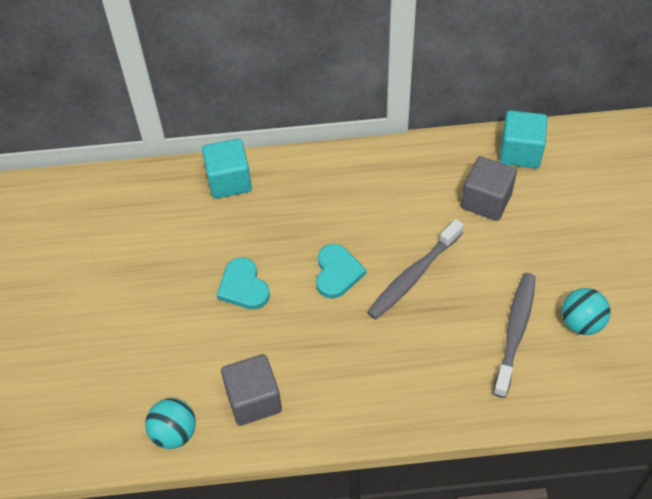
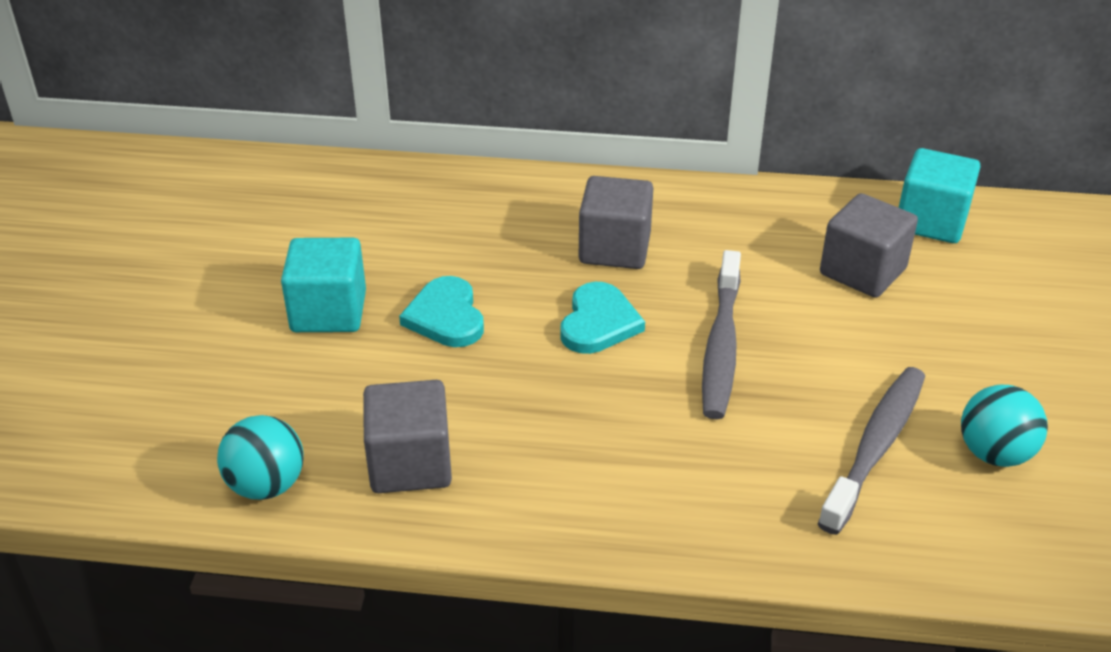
camera: 10 degrees right, 15 degrees down
(229, 181) = (469, 191): turquoise cube -> turquoise cube (328, 312)
(333, 212) = (614, 248): none -> grey cube
(413, 275) = (721, 345): grey toothbrush -> grey toothbrush turned 45 degrees counterclockwise

